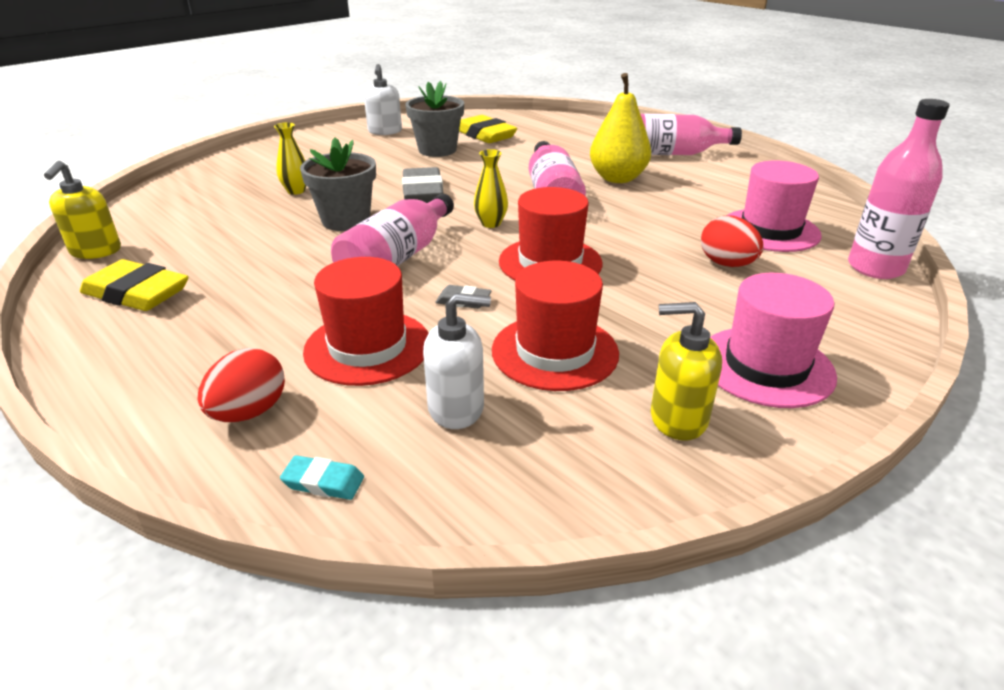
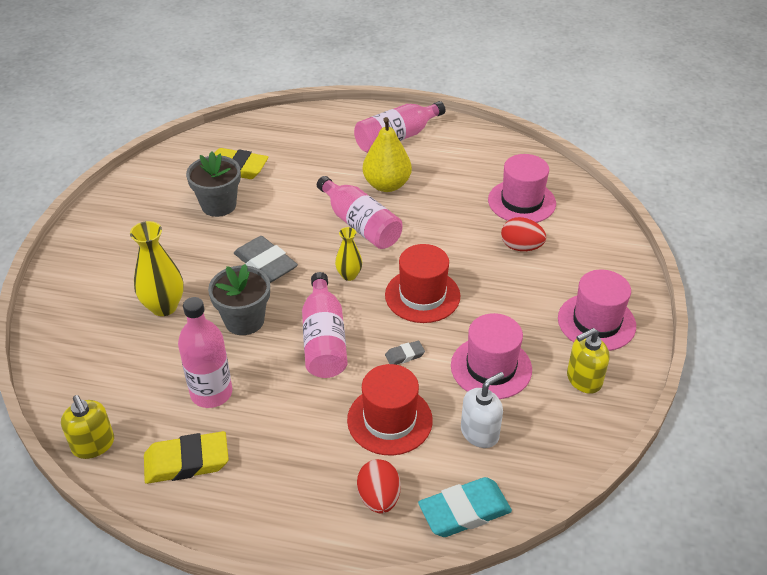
camera: 35 degrees left, 10 degrees up
(296, 191) = (164, 306): yellow vase -> yellow vase, size x1.70
(323, 482) = (464, 511): turquoise eraser -> turquoise eraser, size x2.04
(385, 131) = (144, 197): white soap dispenser -> none
(555, 352) = (491, 367): red hat -> pink hat
(875, 268) = (597, 213): pink bottle -> pink bottle (211, 393)

